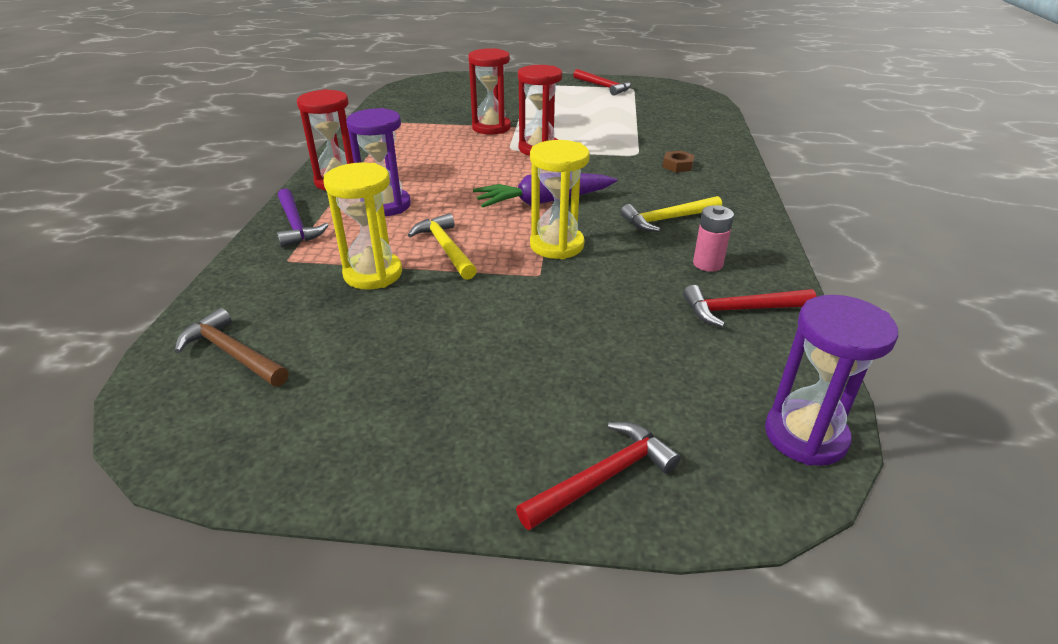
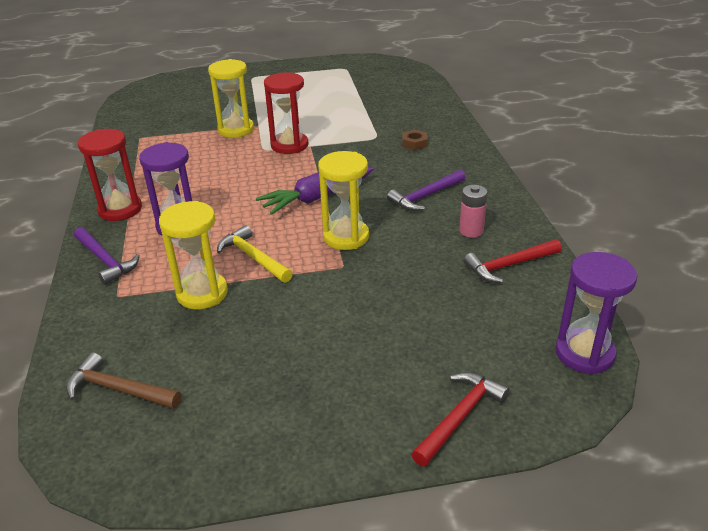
camera: 15 degrees left, 0 degrees up
(491, 127) = (236, 130): red hourglass -> yellow hourglass
(603, 87) = (319, 70): red hammer -> none
(667, 219) = (425, 196): yellow hammer -> purple hammer

